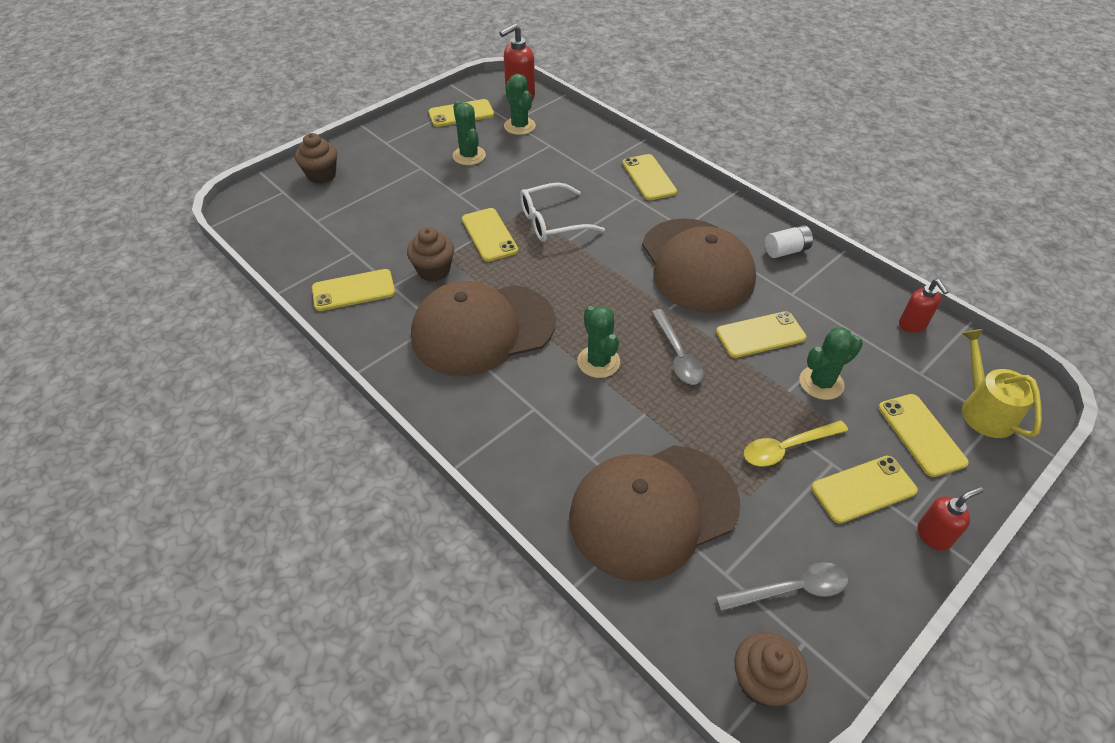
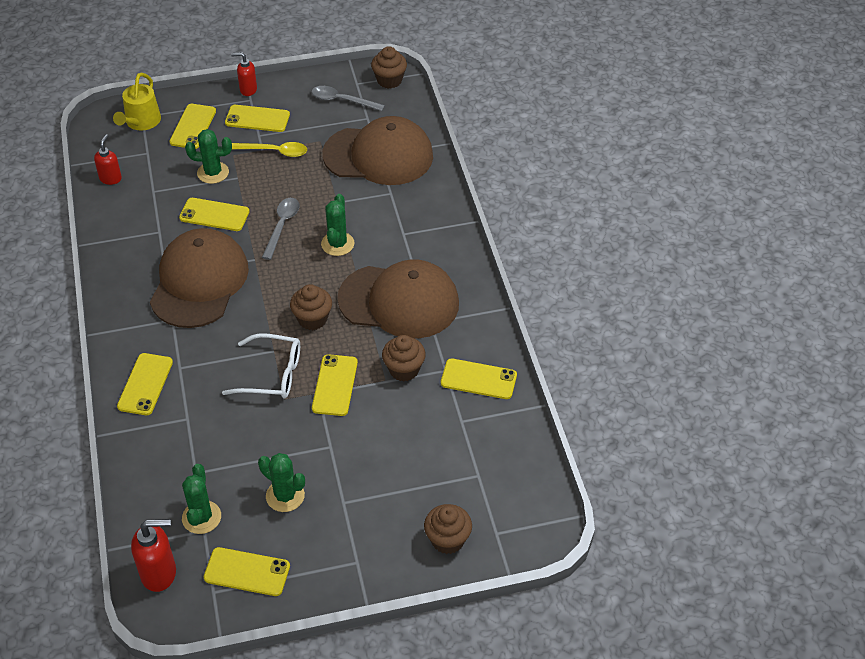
camera: 150 degrees left, 0 degrees up
(469, 156) = (285, 496): green cactus -> green cactus turned 60 degrees counterclockwise
(557, 278) = (312, 319): none -> brown cupcake
(786, 250) = (120, 264): white battery -> none

